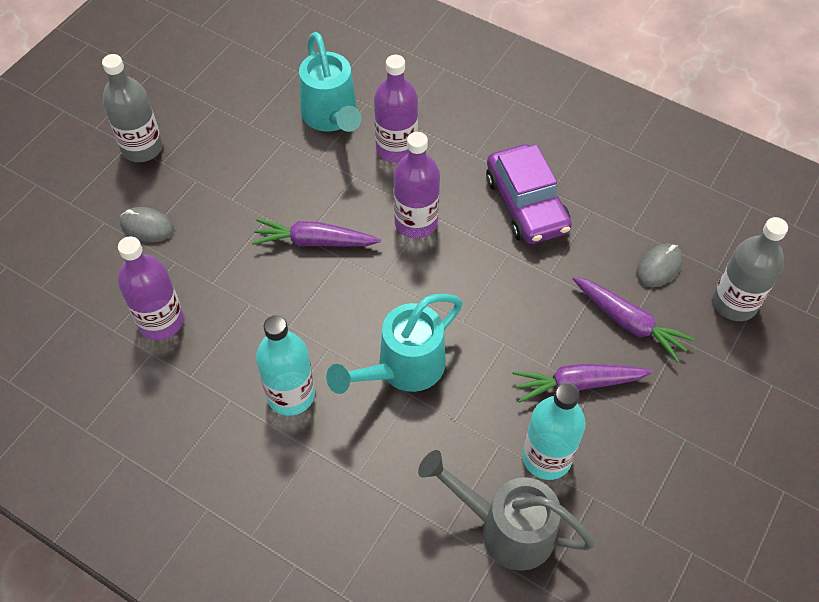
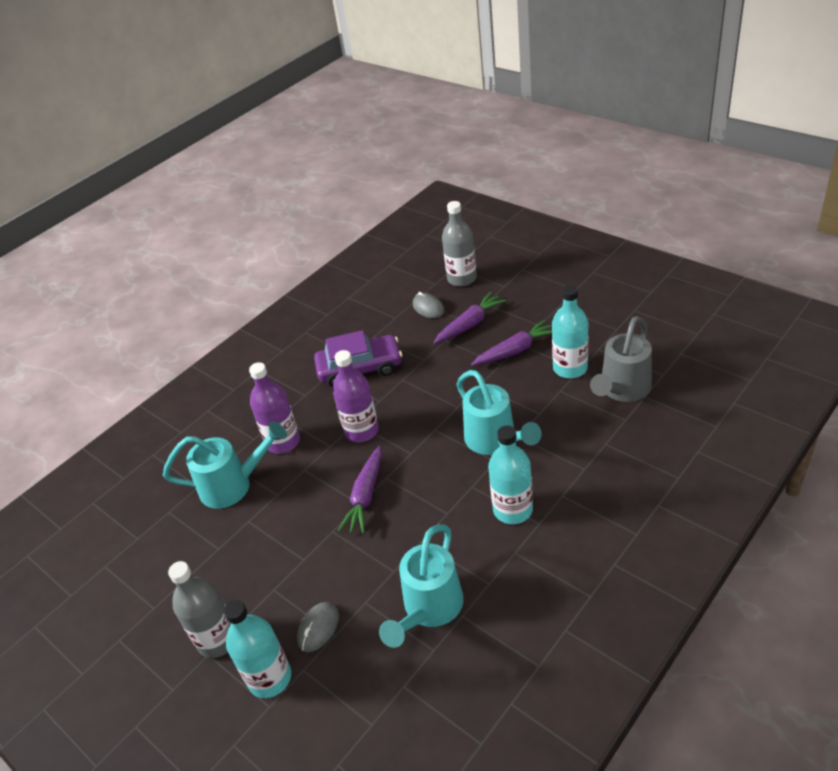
camera: 75 degrees left, 15 degrees down
(97, 197) = (270, 678): none -> turquoise bottle
(161, 321) = (429, 609): purple bottle -> turquoise watering can
(577, 384) = (515, 350): purple carrot -> purple carrot turned 120 degrees counterclockwise

